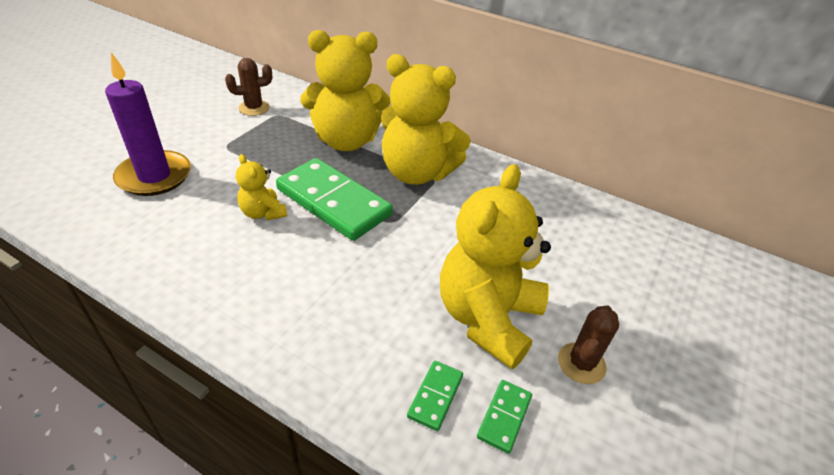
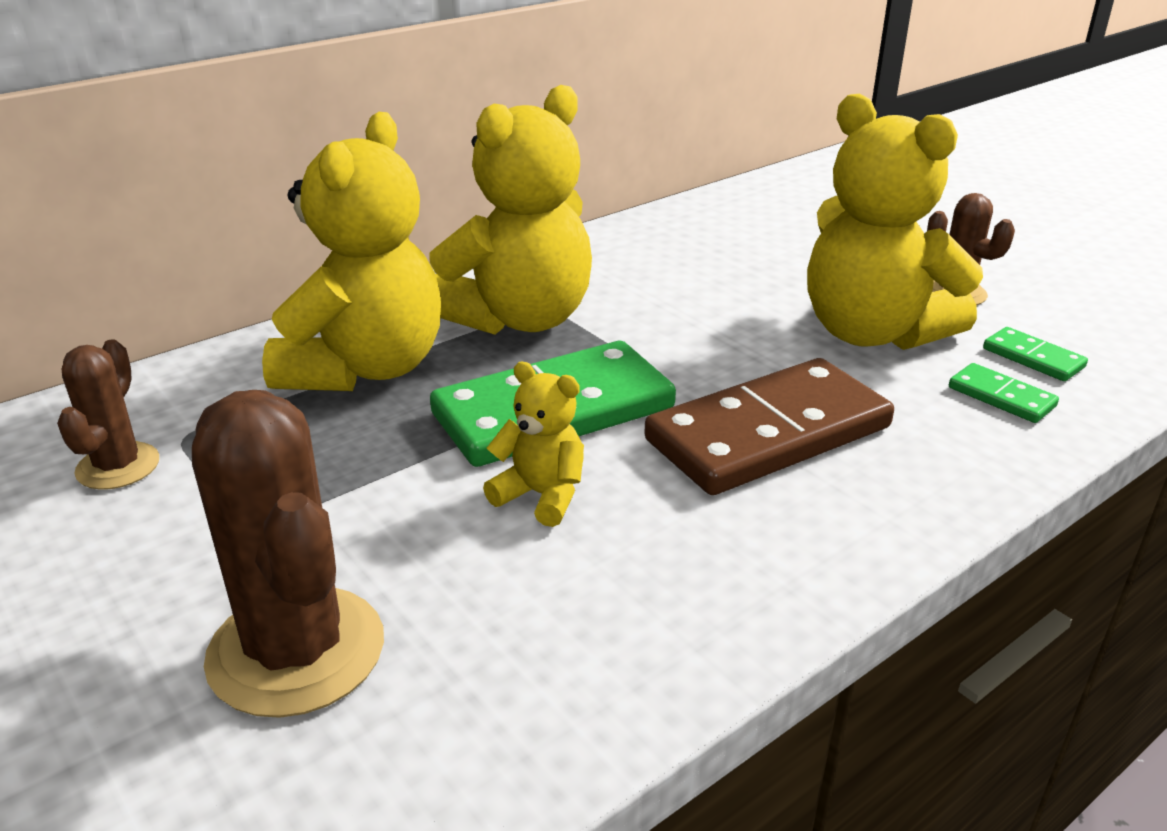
camera: 65 degrees left, 10 degrees down
(154, 176) = (296, 651): purple candle -> brown cactus
(263, 213) = (541, 495): yellow teddy bear -> yellow teddy bear turned 135 degrees counterclockwise
(343, 282) = (768, 433): none -> brown domino

